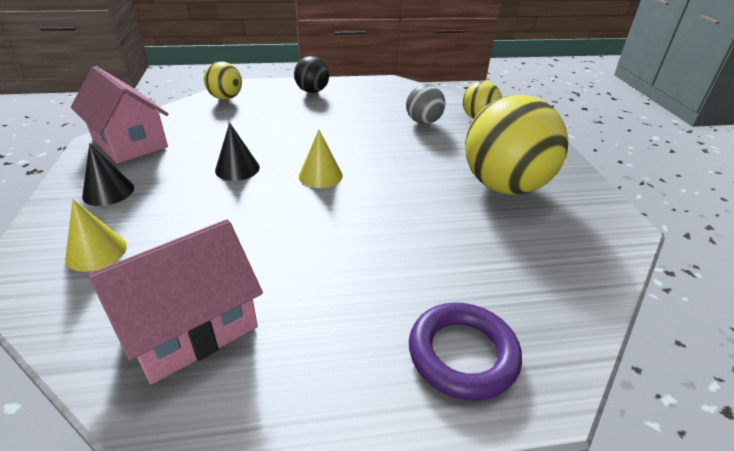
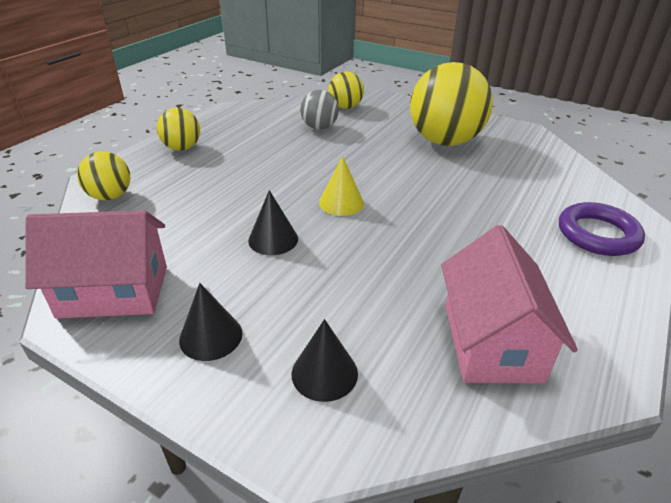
camera: 50 degrees left, 0 degrees up
(96, 252) = (324, 373): yellow cone -> black cone
(312, 91) = (182, 148): black ball -> yellow ball

